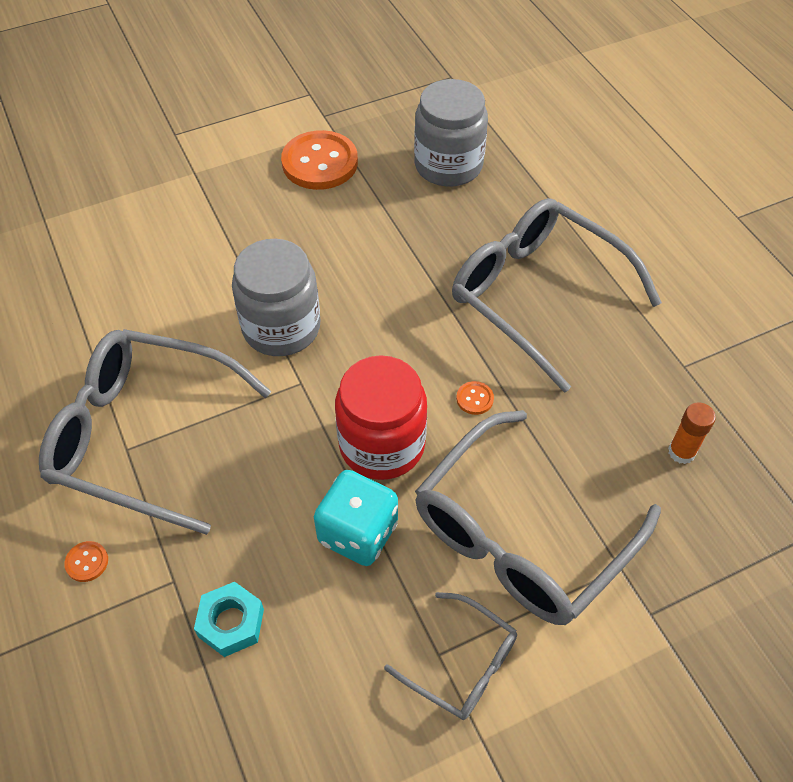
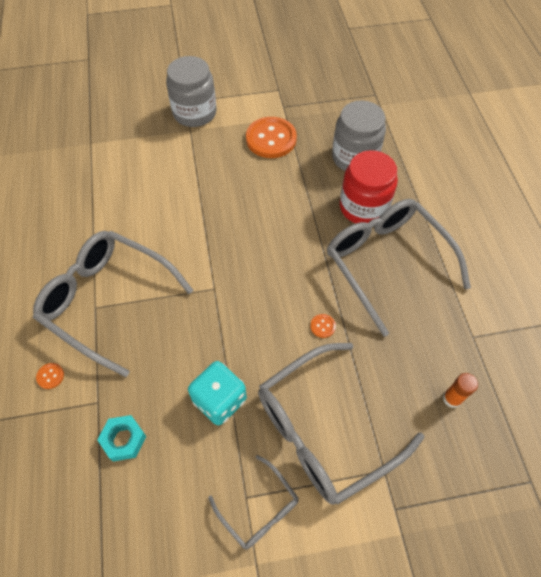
camera: 15 degrees right, 5 degrees up
(281, 327) = (213, 248): grey jar -> grey jar (194, 113)
(382, 445) = (253, 343): red jar -> red jar (363, 207)

